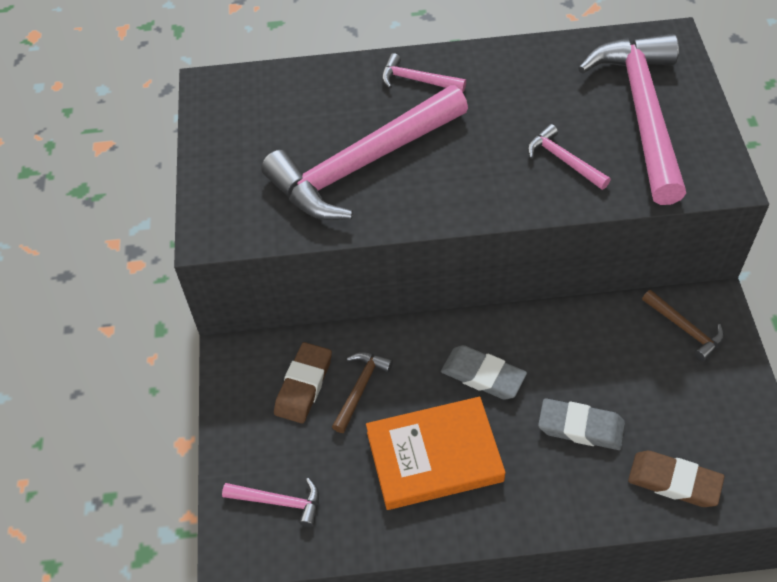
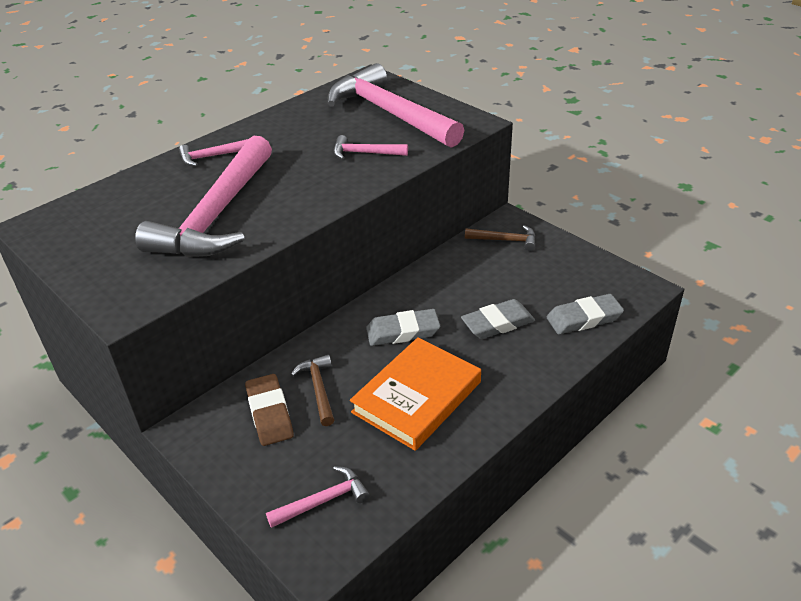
camera: 40 degrees left, 15 degrees down
(674, 481) = (584, 318): brown eraser -> grey eraser

